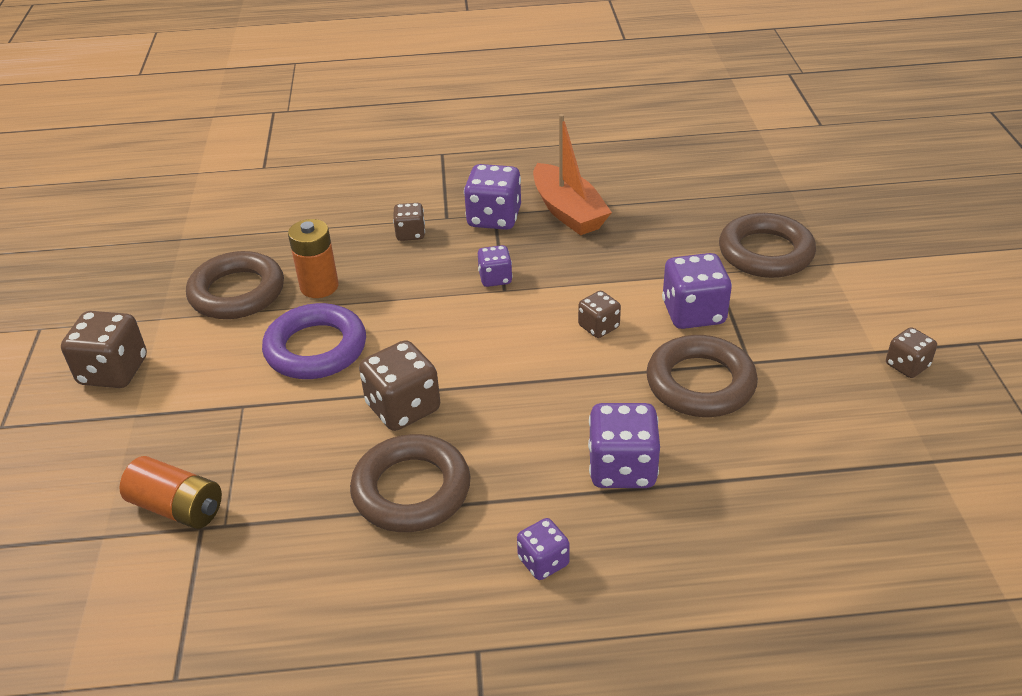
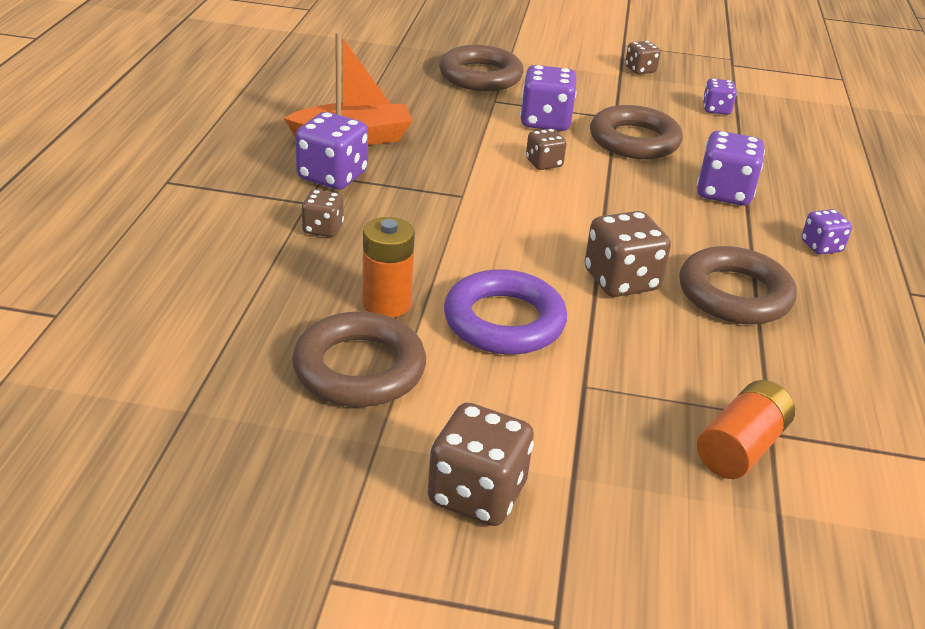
camera: 80 degrees left, 5 degrees down
(495, 278) = (440, 196): purple dice -> purple dice (716, 109)

